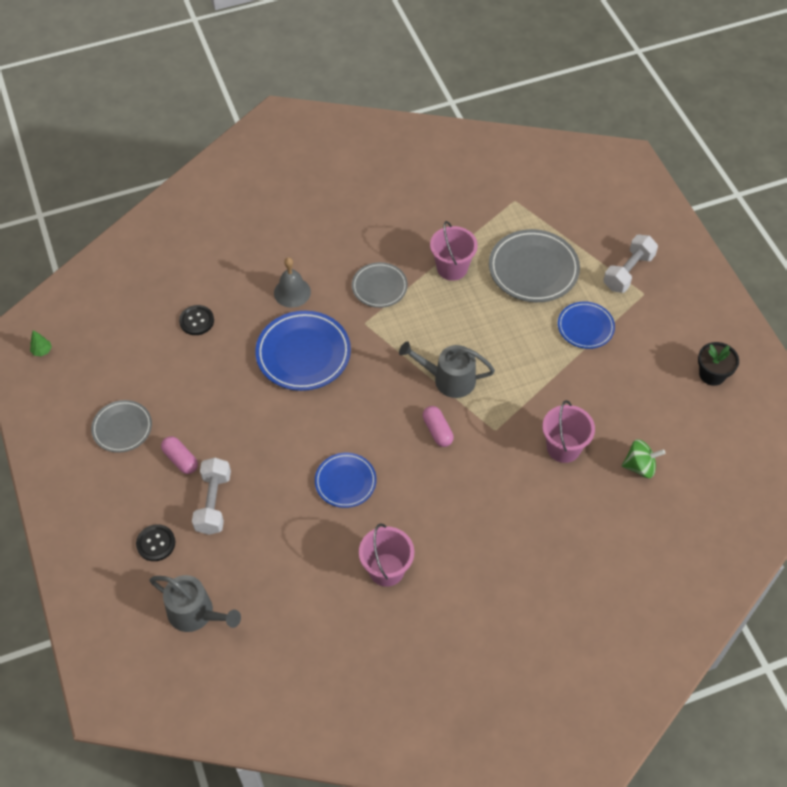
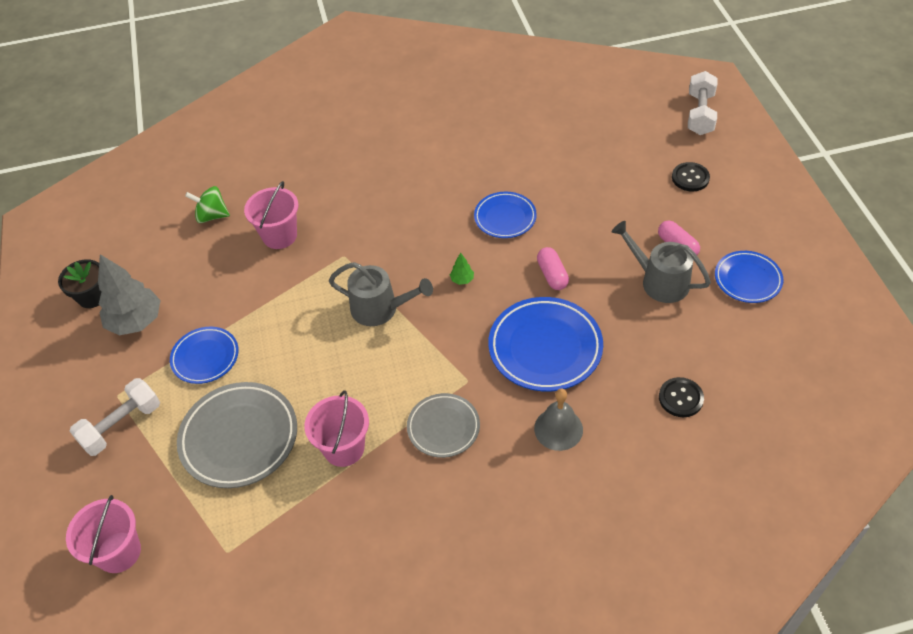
camera: 170 degrees left, 5 degrees down
(42, 351) = (871, 372): green tree -> green tree (462, 280)
(122, 428) = (747, 279): grey plate -> blue plate
(195, 613) = (645, 128): grey watering can -> grey watering can (659, 281)
(213, 503) = (638, 207): white dumbbell -> white dumbbell (700, 114)
(386, 570) = (473, 149): pink bucket -> pink bucket (119, 552)
(437, 431) = (404, 258): pink capsule -> pink capsule (552, 275)
(660, 354) = (136, 321): none -> grey tree

